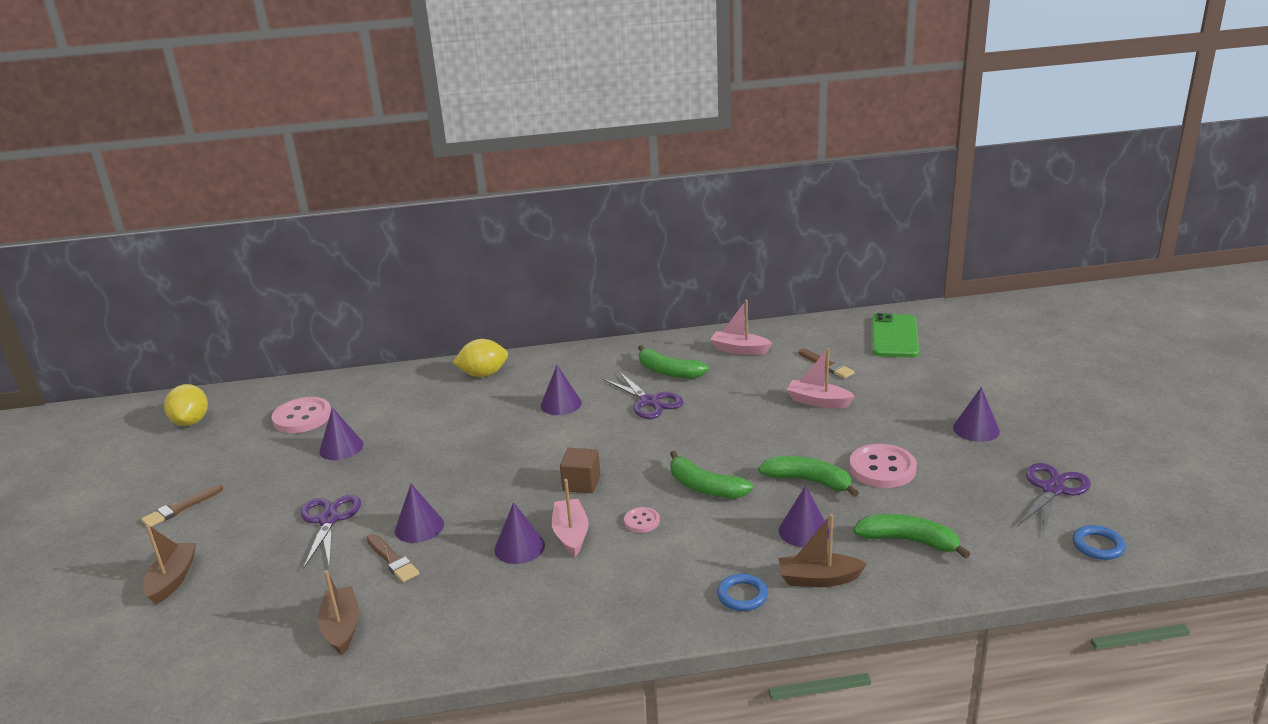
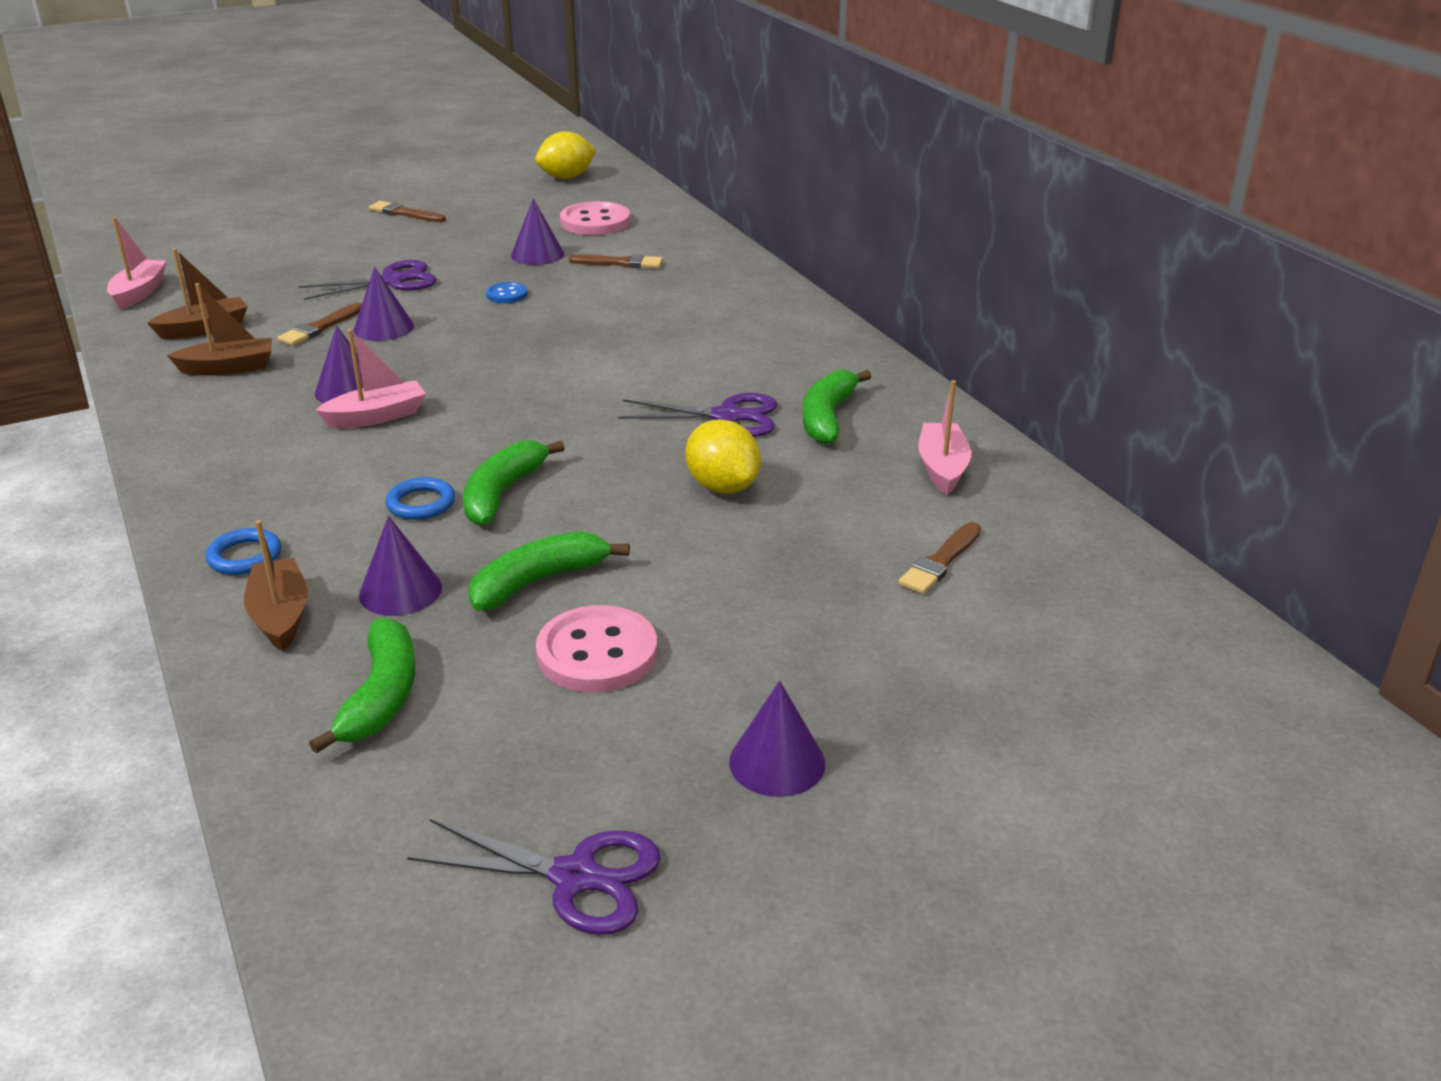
camera: 70 degrees right, 5 degrees up
(173, 579) = (286, 240): brown boat -> brown boat (228, 368)
(391, 414) = (620, 263): none -> brown brush
(405, 466) = (507, 295): none -> blue button
(483, 374) = (745, 293): yellow lemon -> yellow lemon (722, 487)
(561, 404) = (691, 355): purple cone -> none
(581, 483) = (493, 404): brown cube -> none
(642, 521) = (411, 459): pink button -> none
(649, 402) = (727, 417): purple scissors -> purple scissors turned 120 degrees counterclockwise
(809, 481) = (538, 581): green banana -> green banana turned 135 degrees counterclockwise
(818, 401) = (799, 565): pink boat -> pink boat (139, 293)
(894, 336) = (1118, 632): green phone -> none
(1098, 546) = (382, 943): blue ring -> blue ring (421, 503)

